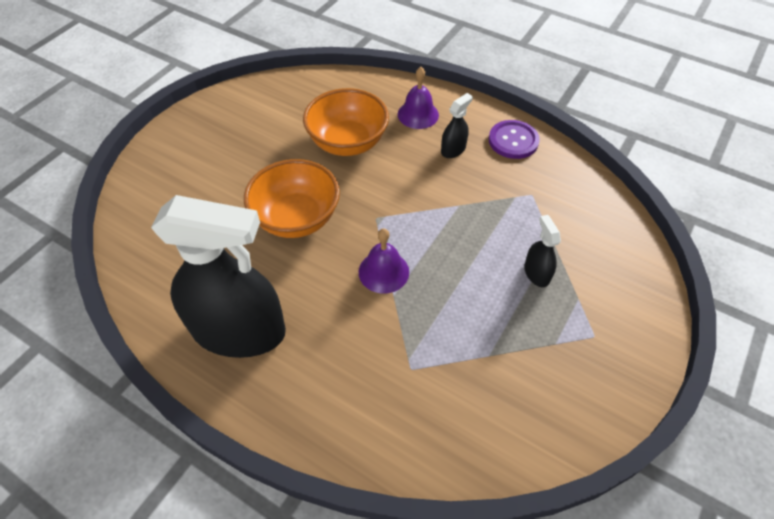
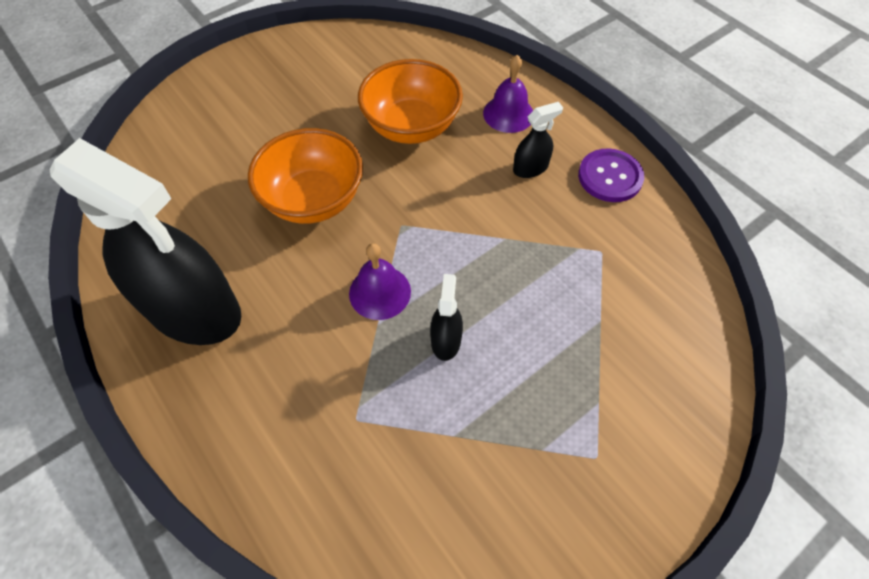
camera: 20 degrees right, 5 degrees up
(536, 273) = (561, 352): black spray bottle -> black spray bottle (446, 340)

